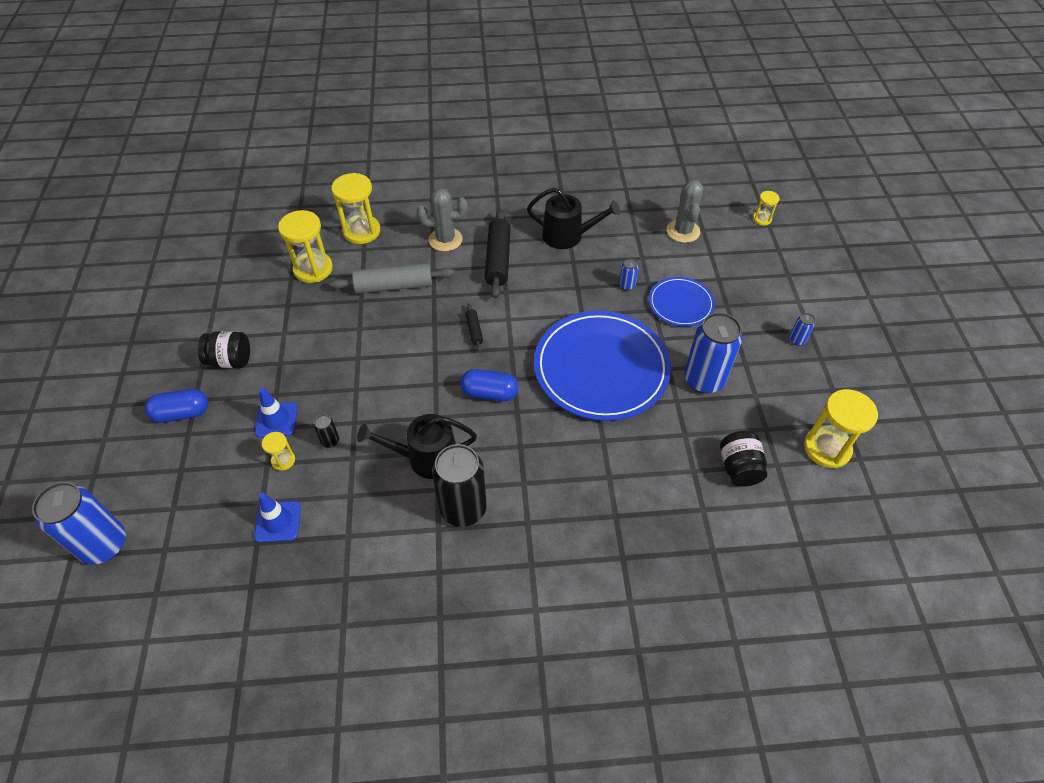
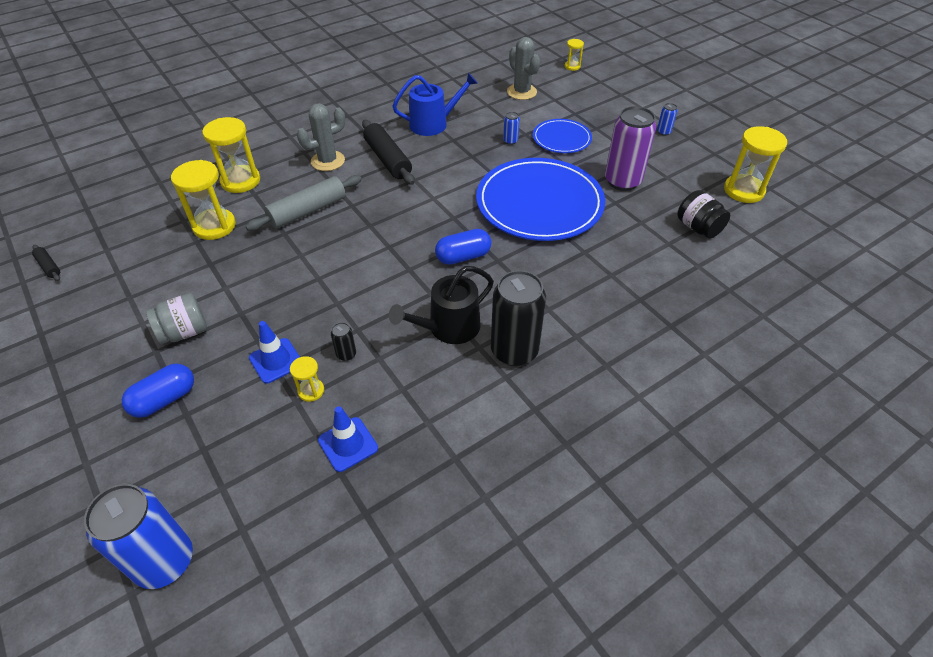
camera: 30 degrees left, 5 degrees down
(230, 360) = (184, 332): black jar -> grey jar
(474, 330) = (410, 217): black rolling pin -> black rolling pin (49, 266)
(567, 236) = (433, 124): black watering can -> blue watering can
(704, 380) = (622, 181): blue can -> purple can

